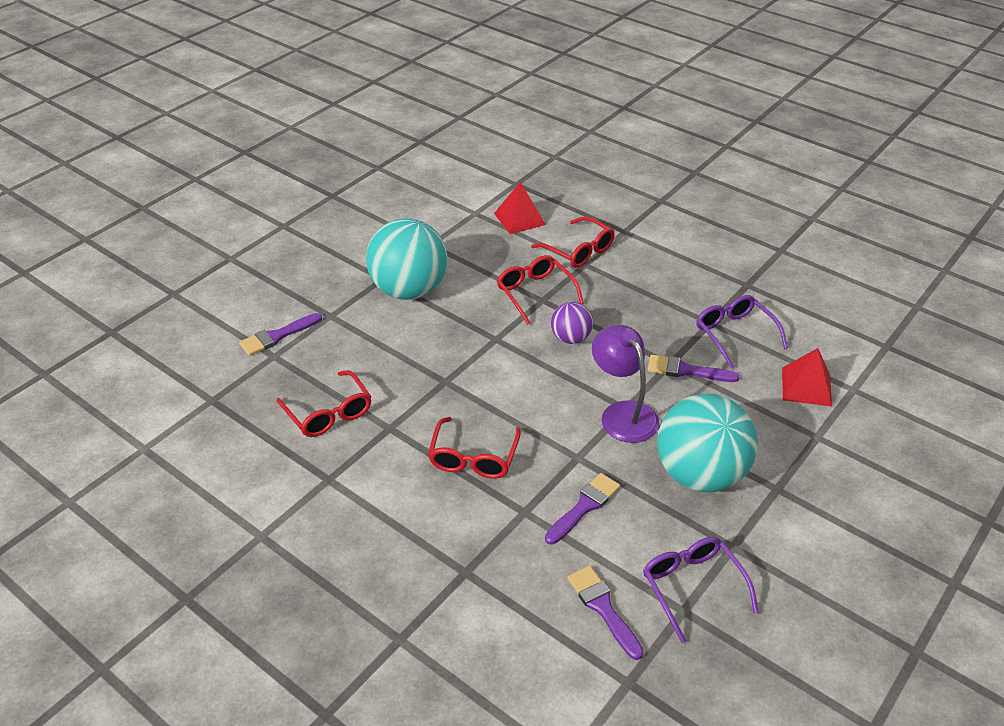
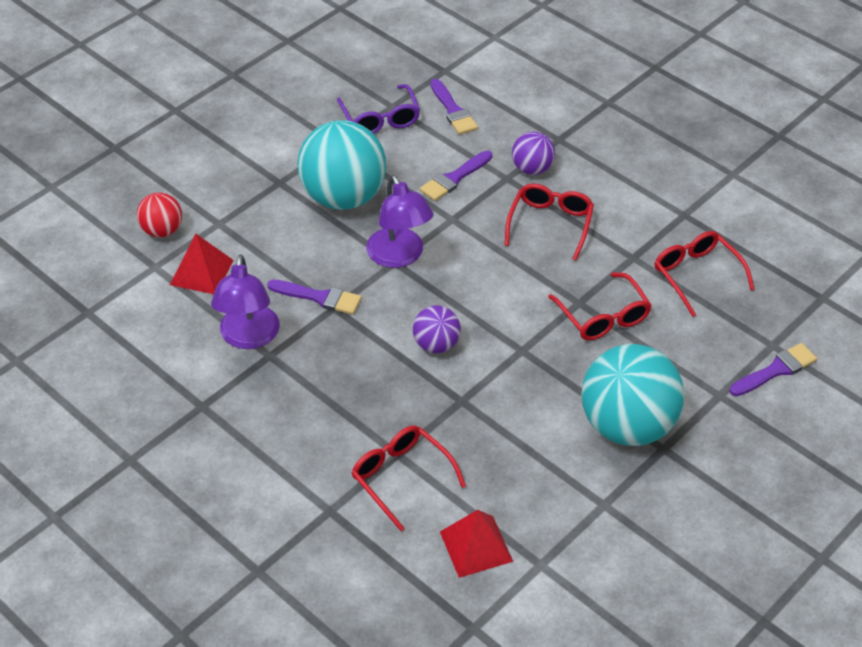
camera: 175 degrees left, 5 degrees up
(496, 525) = (532, 169): none -> purple ball
(535, 293) = (469, 411): red glasses -> red glasses (603, 317)
(734, 334) = (248, 337): purple glasses -> purple lamp
(869, 425) = (162, 230): none -> red ball

